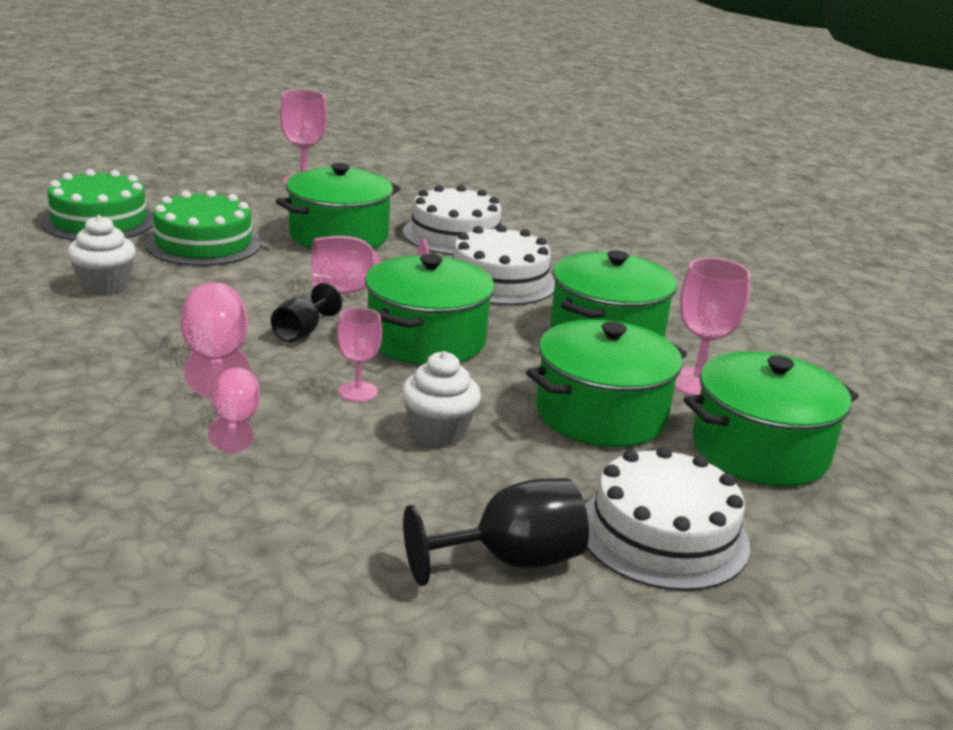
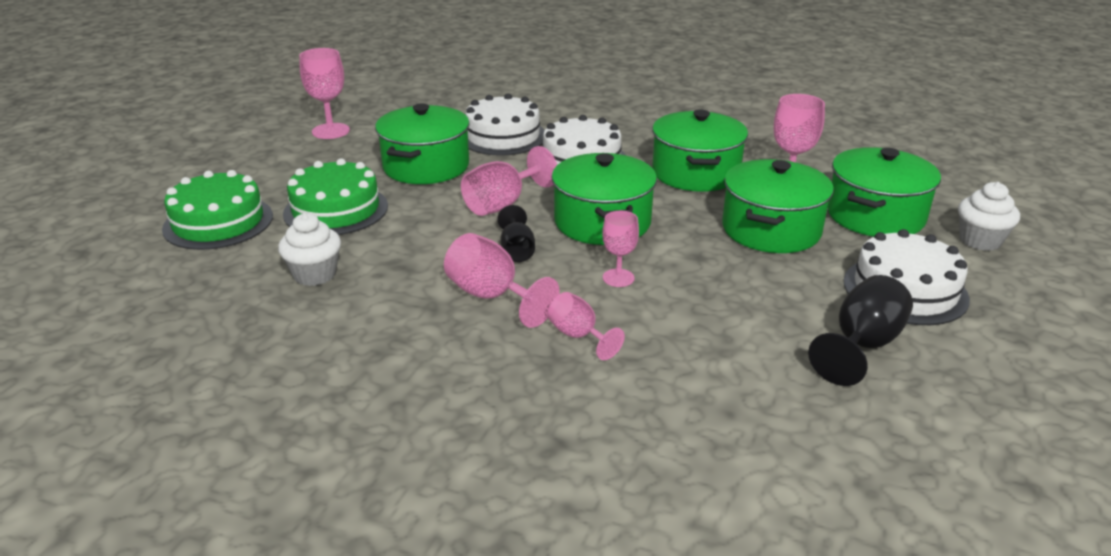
camera: 30 degrees left, 5 degrees up
(438, 432) = (706, 283): white cupcake -> white cupcake (980, 241)

